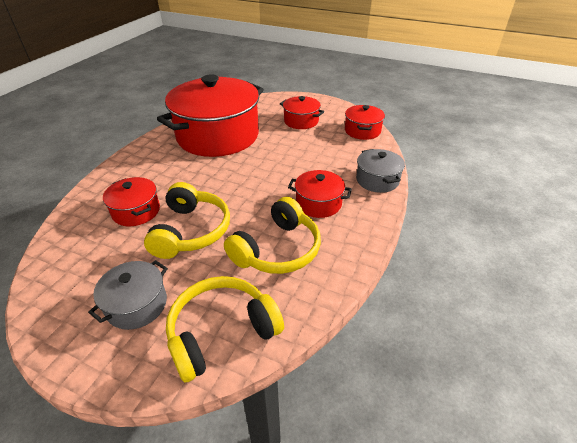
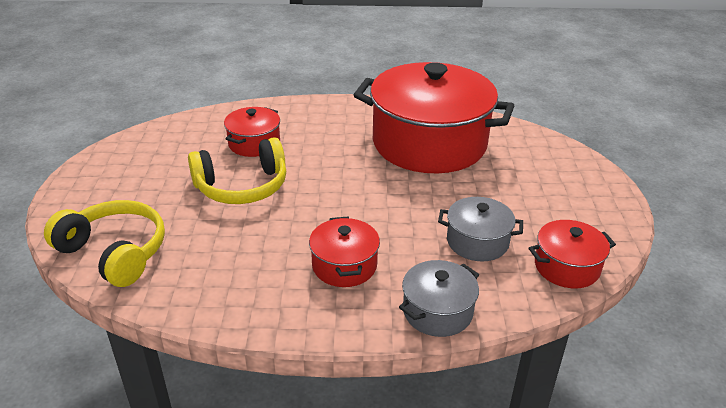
camera: 65 degrees right, 5 degrees down
(137, 305) = (133, 192): grey pot -> grey pot (477, 242)
(277, 249) = (241, 255): yellow headphones -> none
(301, 121) = (533, 198): red pot -> none

